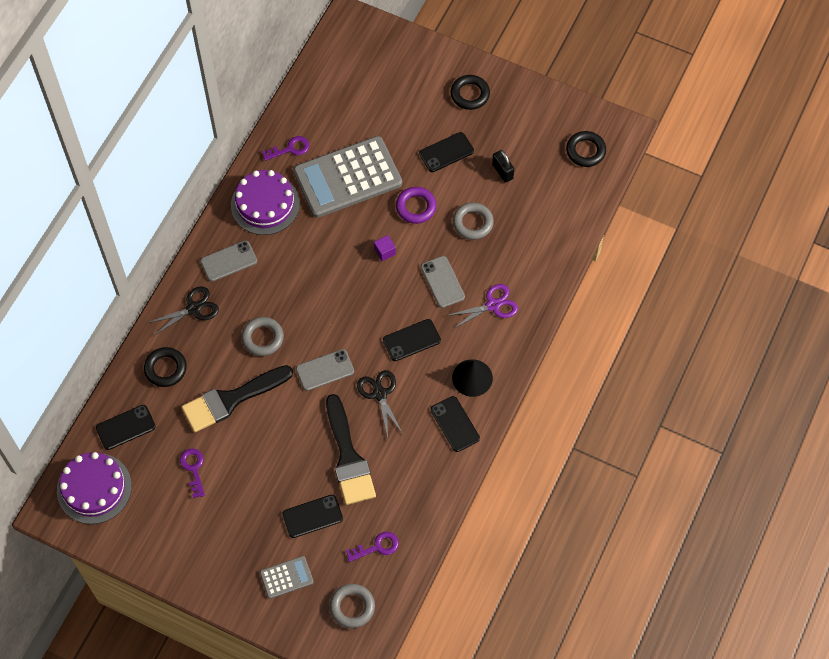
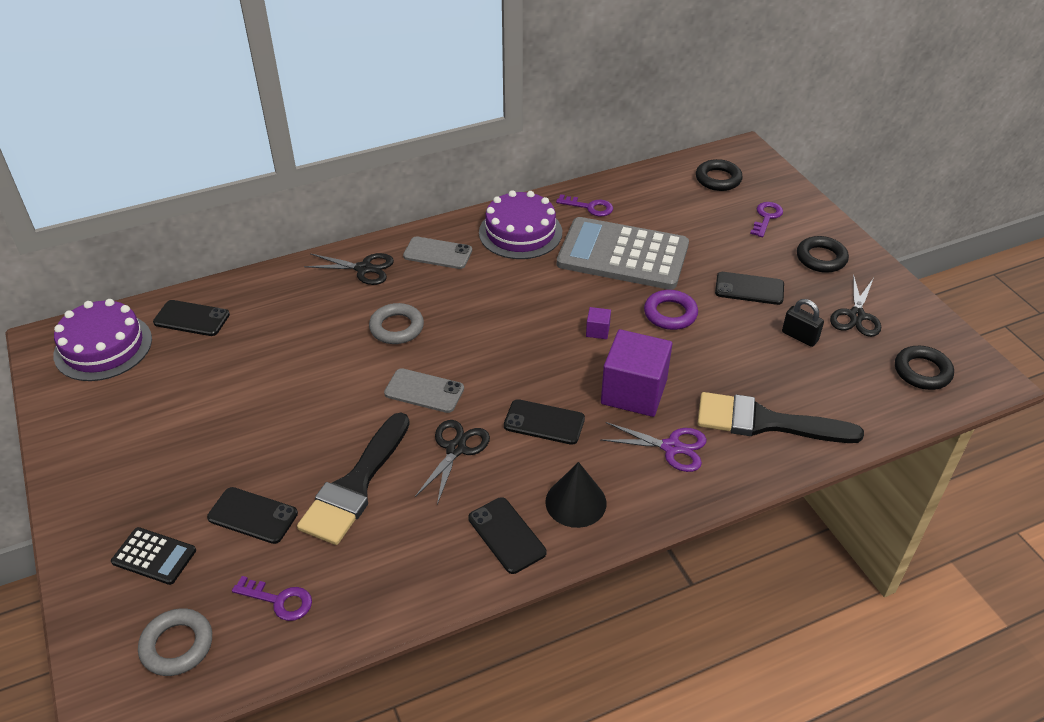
camera: 40 degrees right, 20 degrees down
(165, 369) = (283, 297): black ring -> black ring (718, 179)
(193, 469) = (201, 390): purple key -> purple key (766, 217)
(231, 399) = (307, 357): black brush -> black brush (765, 422)
(286, 577) = (154, 556): grey calculator -> black calculator
(442, 282) = (634, 392): grey phone -> purple cube
(455, 424) = (506, 535): black phone -> black phone turned 45 degrees counterclockwise
(473, 223) = (721, 361): grey ring -> none
(502, 171) = (799, 336): black padlock -> black padlock turned 60 degrees counterclockwise
(522, 131) = (856, 316): none -> black scissors

